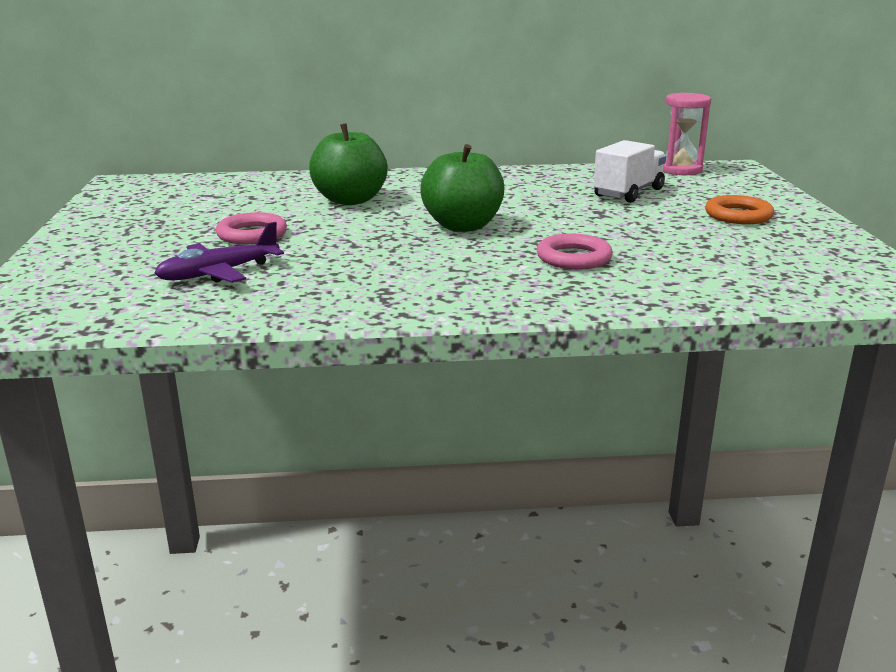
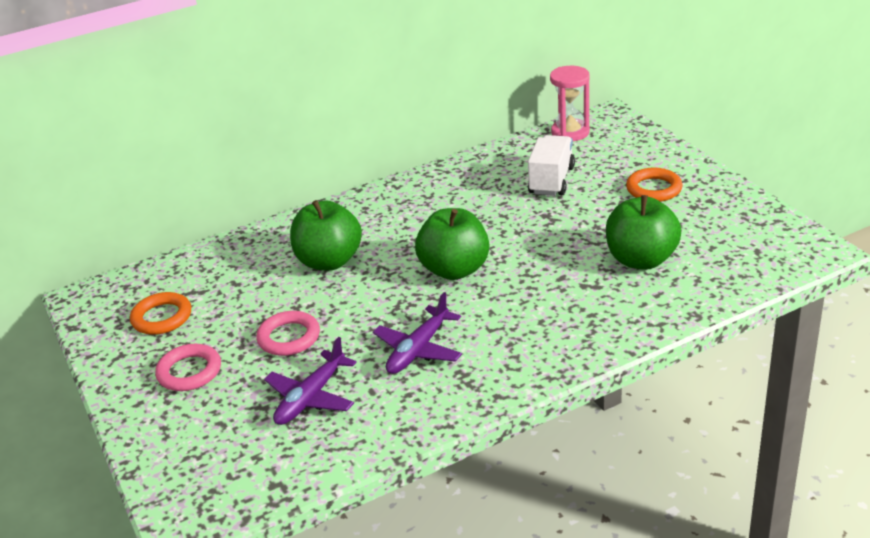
camera: 20 degrees left, 10 degrees up
(164, 203) = (162, 317): none -> orange ring
(361, 266) = (418, 350): none -> purple plane
(574, 258) = (570, 285): pink ring -> pink ring (189, 372)
(675, 256) = (641, 260): none -> green apple

